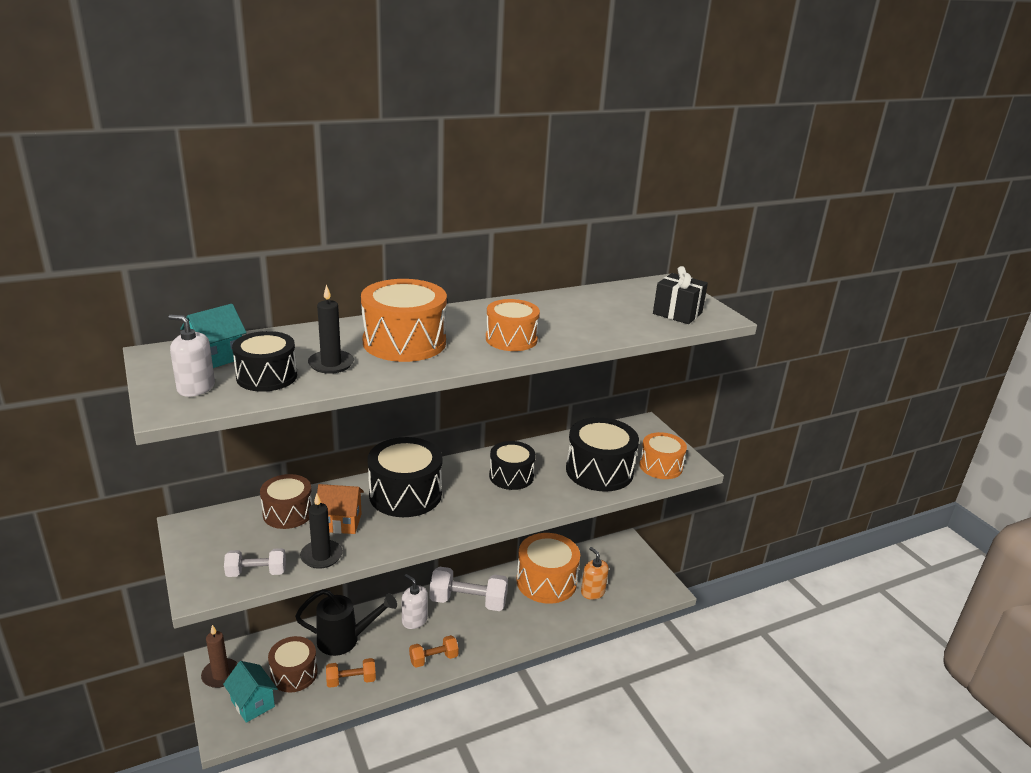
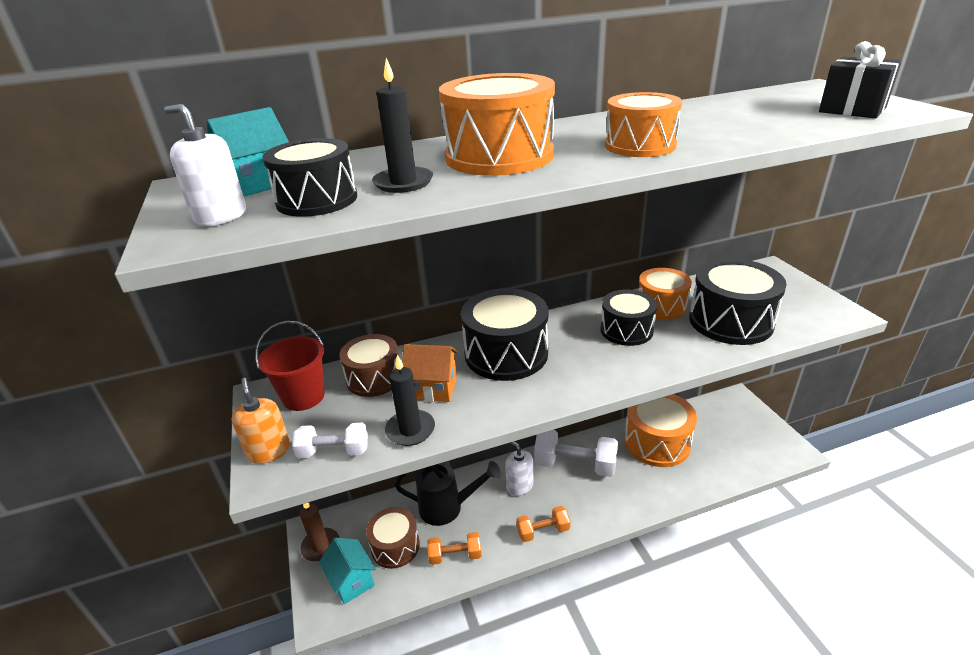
camera: 10 degrees right, 5 degrees up
(225, 528) = (303, 397): none -> red bucket
(592, 592) = (710, 454): orange soap dispenser -> orange soap dispenser (269, 451)
(660, 466) = (804, 314): orange drum -> orange drum (661, 306)

